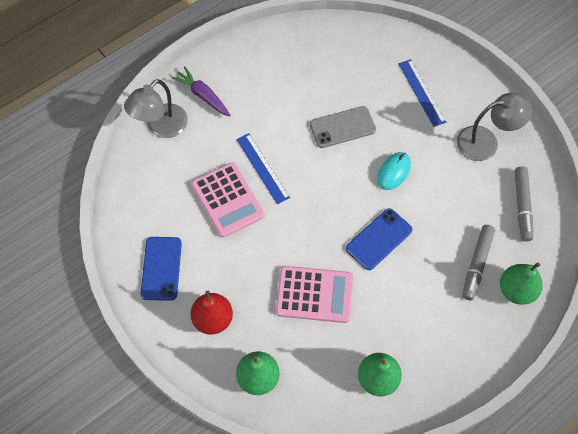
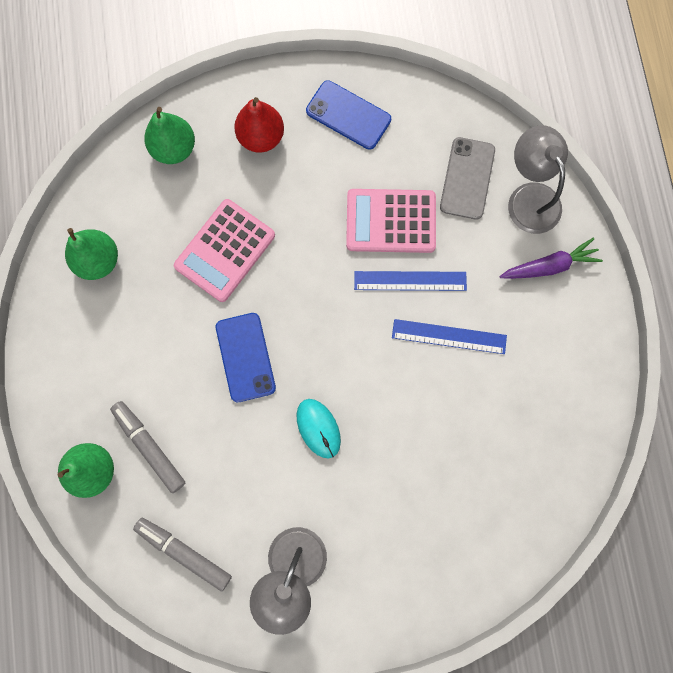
camera: 120 degrees right, 15 degrees up
(342, 127) = (413, 405): grey phone -> grey phone (467, 178)
(421, 92) = (408, 537): blue ruler -> blue ruler (449, 336)

